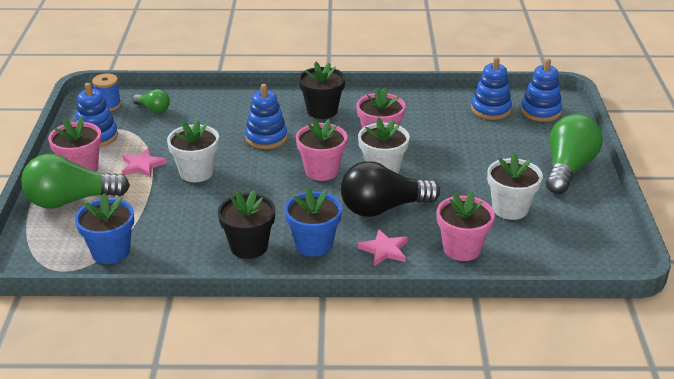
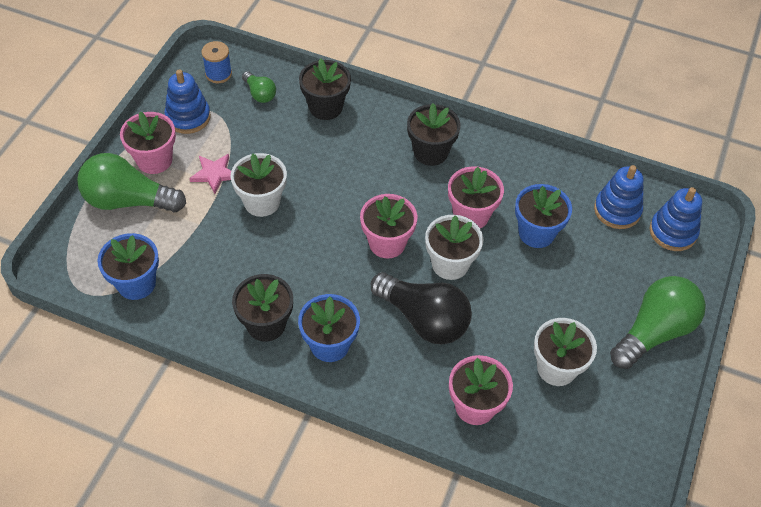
camera: 20 degrees right, 20 degrees up
(216, 104) = (325, 107): none -> black flower pot
(266, 138) = (353, 174): blue stacking toy -> none
(383, 208) = (423, 319): black light bulb -> black light bulb turned 150 degrees counterclockwise
(384, 250) = (395, 378): pink star -> none
(438, 136) = (536, 233): none -> blue flower pot

